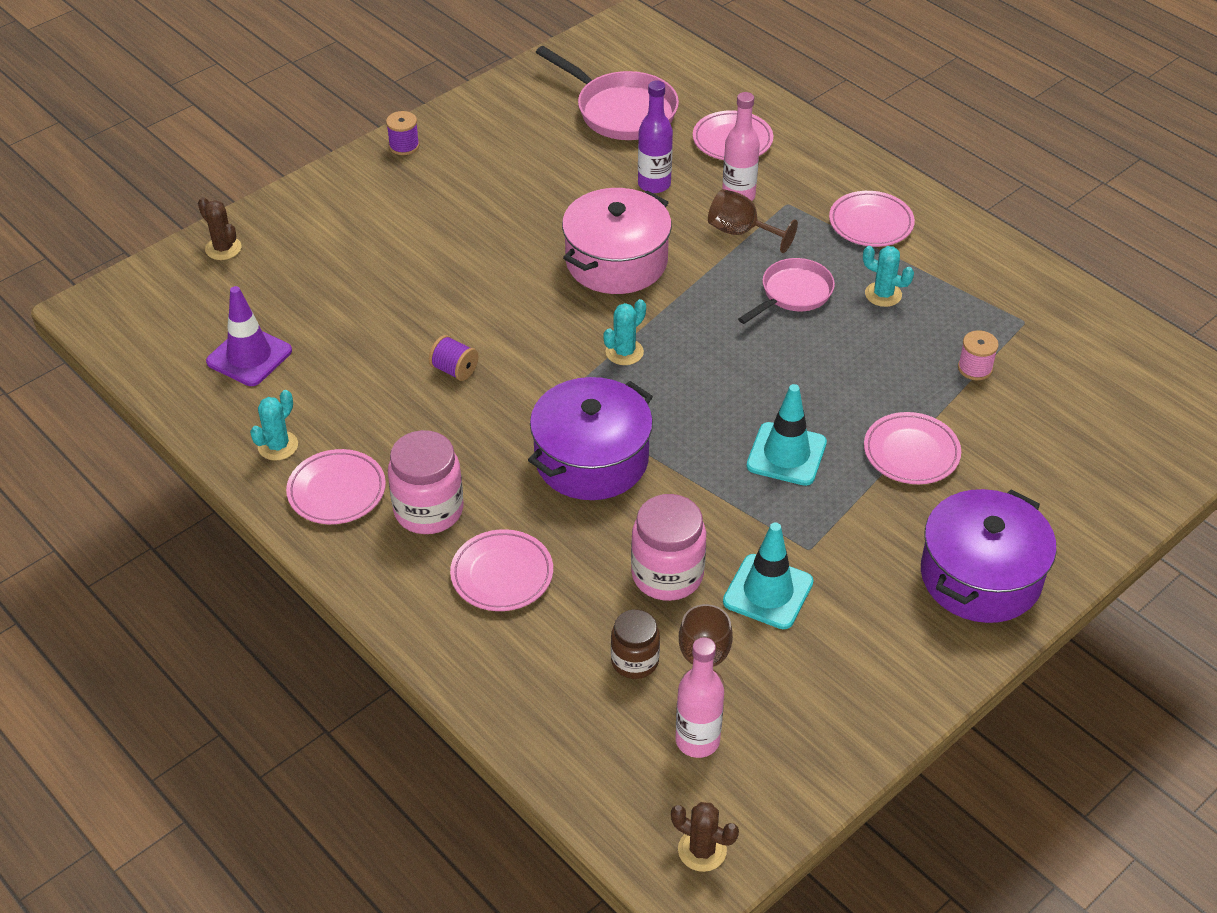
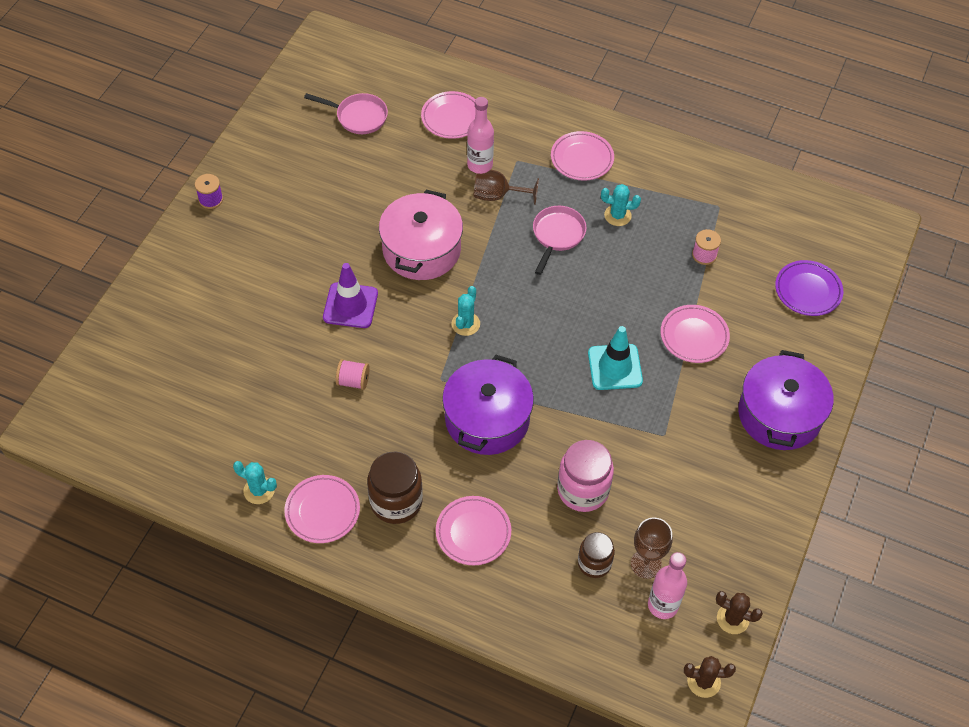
camera: 25 degrees left, 10 degrees up
(223, 248) = (121, 337): brown cactus -> brown cactus (732, 619)
(249, 356) = (195, 423): purple traffic cone -> purple traffic cone (350, 305)
(278, 446) = (259, 490): turquoise cactus -> turquoise cactus turned 75 degrees counterclockwise
(428, 510) = (396, 502): pink jar -> brown jar
(454, 370) = (353, 381): purple spool -> pink spool
(621, 111) = (358, 116): pink pan -> pink pan, size x0.64
(654, 184) = (415, 174): purple bottle -> none
(768, 592) = (653, 478): turquoise traffic cone -> none
(1097, 448) = (808, 290): none -> purple plate

